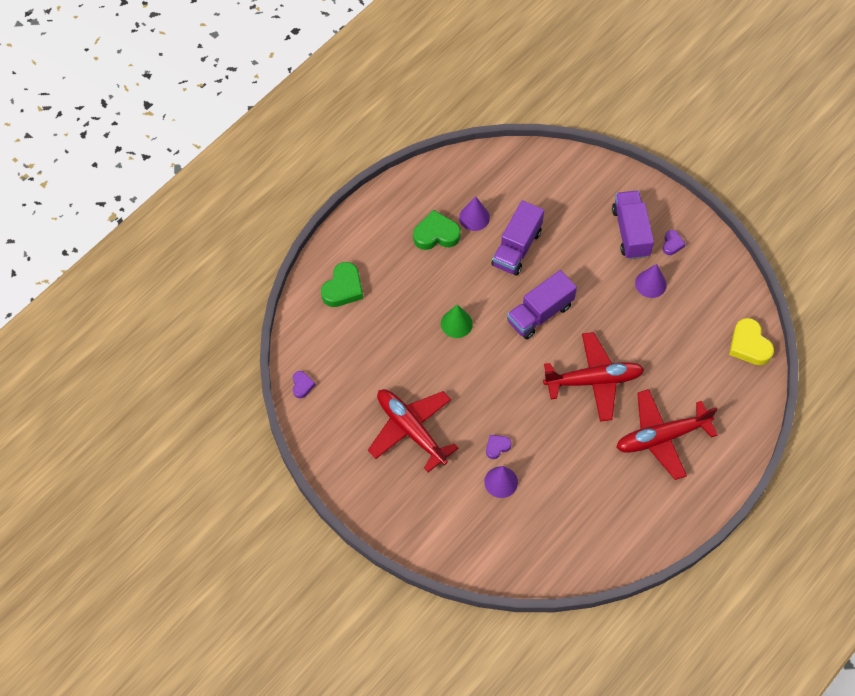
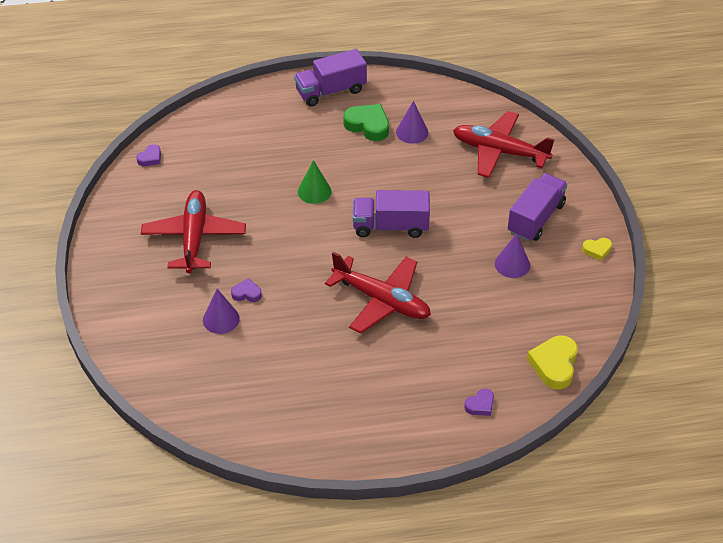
camera: 40 degrees right, 15 degrees down
(343, 288) = (255, 117): green heart -> none
(517, 248) = (423, 172): purple truck -> purple truck (331, 91)
(661, 437) = (394, 380): red plane -> red plane (499, 151)
(672, 244) = (564, 248): purple heart -> purple heart (480, 405)
(694, 230) = (597, 250): none -> yellow heart

